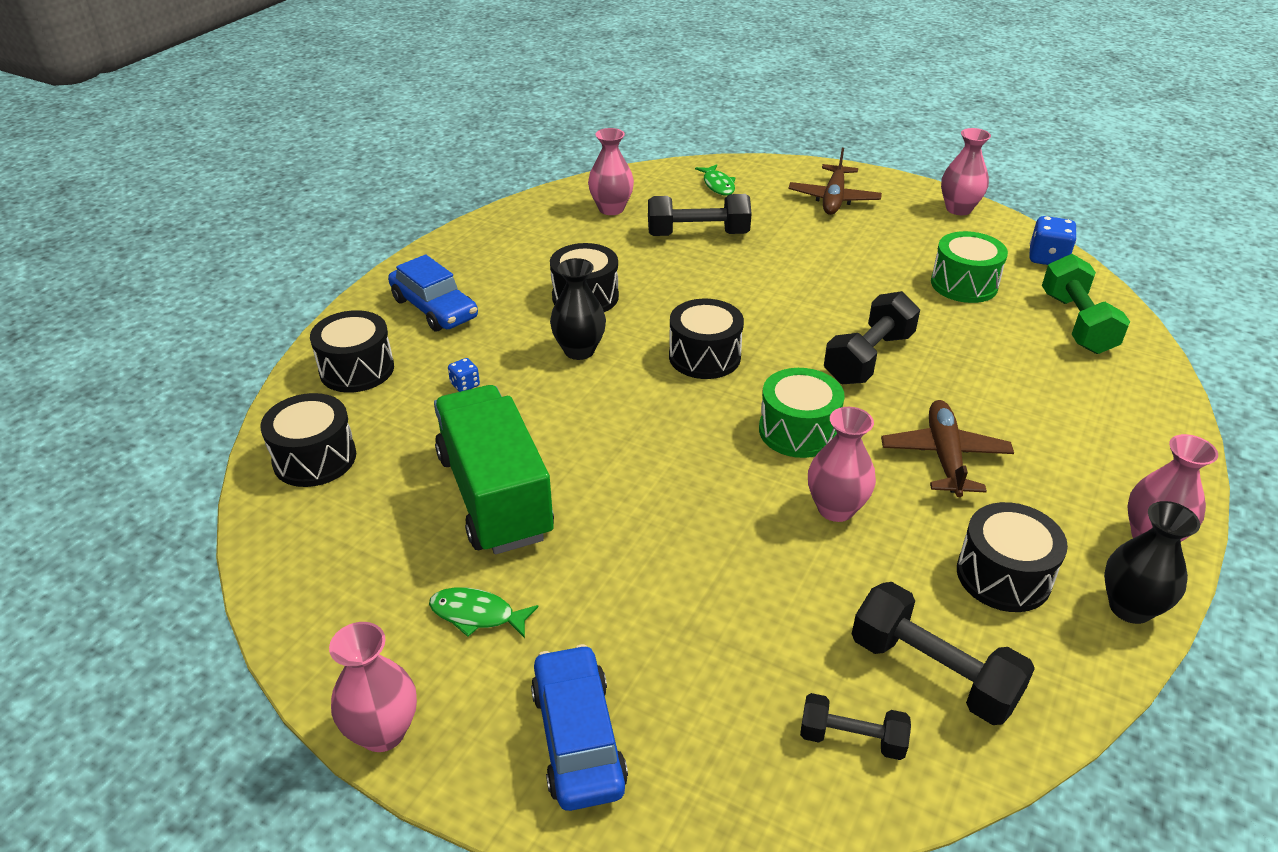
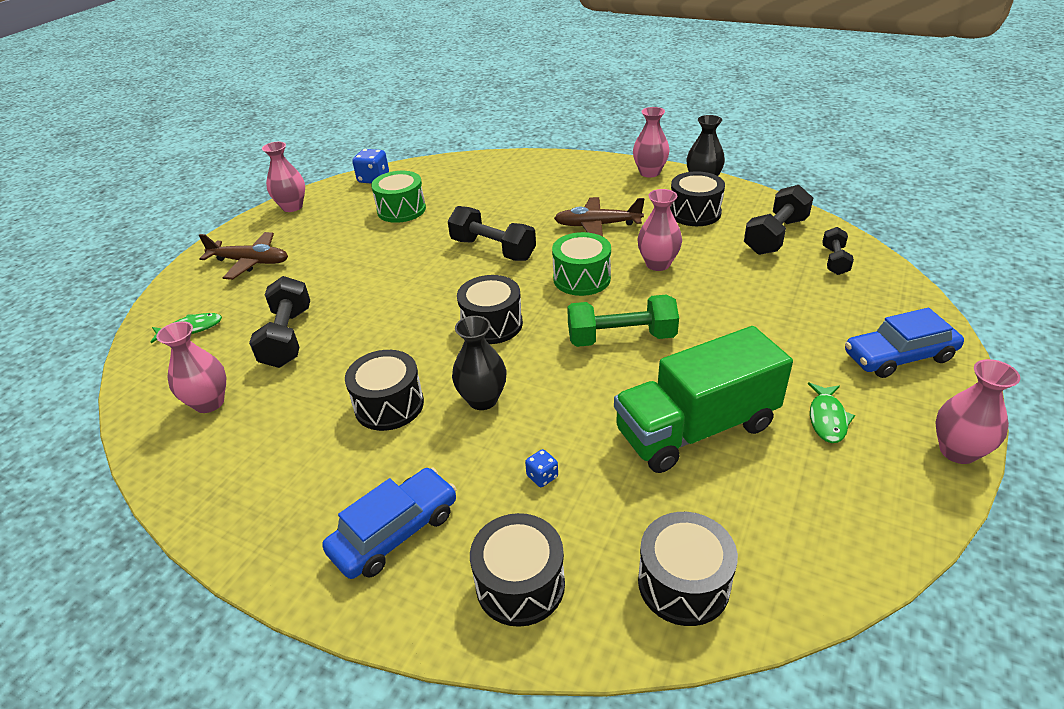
camera: 90 degrees left, 0 degrees up
(1076, 323) = (454, 175): green dumbbell -> green dumbbell (621, 338)

